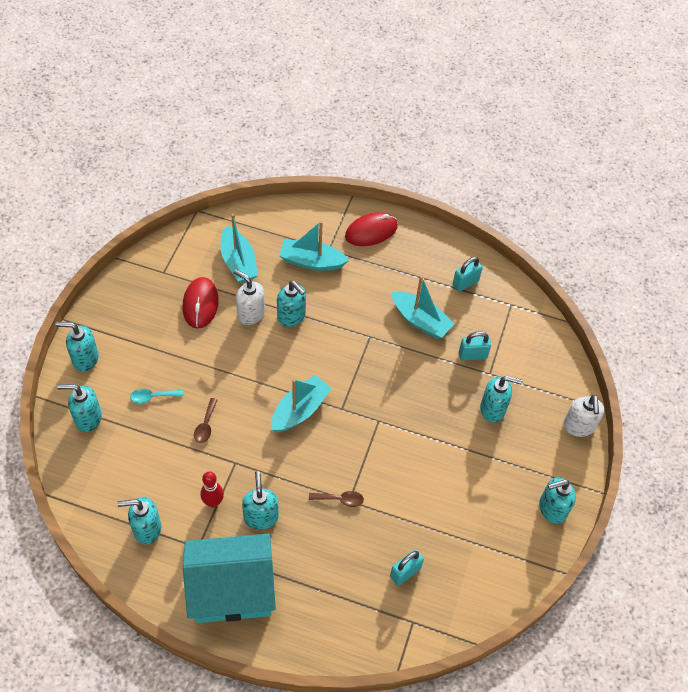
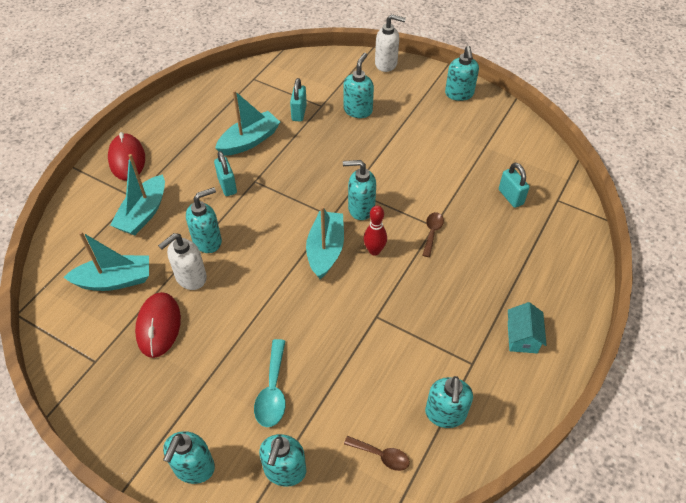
camera: 75 degrees left, 5 degrees down
(152, 397) = (272, 391): turquoise spoon -> turquoise spoon, size x1.51
(200, 304) = (158, 326): red mouse -> red mouse turned 75 degrees clockwise
(205, 425) = (324, 339): brown spoon -> brown spoon (381, 455)
(213, 502) = (420, 342): red bowling pin -> red bowling pin (374, 251)
(232, 589) = (522, 337): turquoise house -> turquoise house, size x0.43
(261, 516) = (443, 301): turquoise soap dispenser -> turquoise soap dispenser (360, 208)
(300, 410) = (325, 250): turquoise boat -> turquoise boat turned 45 degrees clockwise
(465, 283) = (219, 103): turquoise padlock -> turquoise padlock (227, 186)

